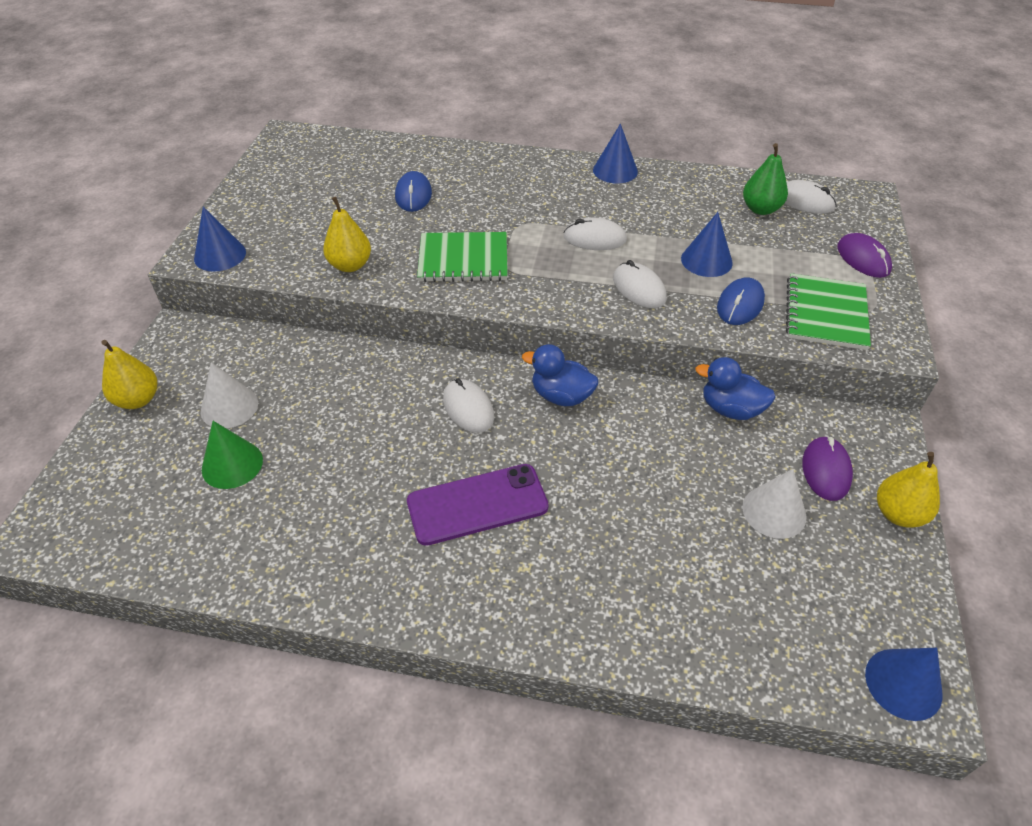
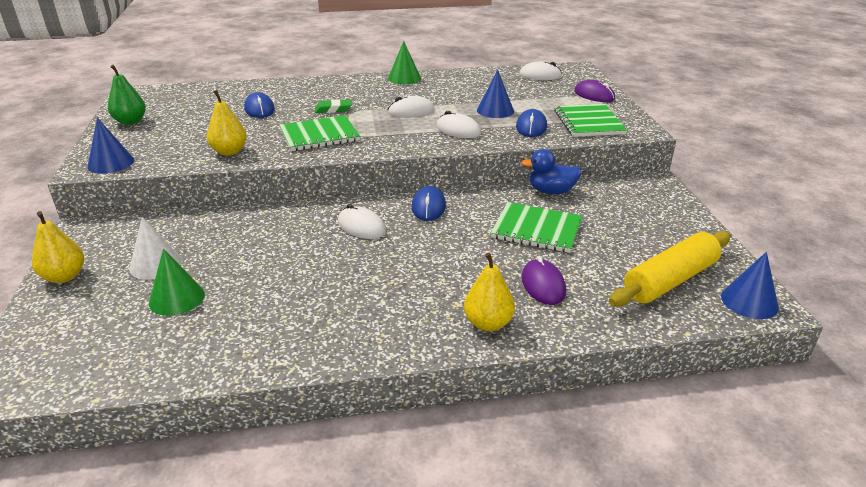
camera: 20 degrees left, 15 degrees down
(477, 504) = (400, 277): purple phone -> none
(500, 214) = (333, 109): none -> green eraser
(561, 396) = (428, 207): blue duck -> blue mouse
(615, 171) = (404, 78): blue cone -> green cone
(678, 472) = (536, 229): none -> green notebook
(760, 209) = (514, 82): green pear -> green pear (130, 121)
(774, 511) = (612, 236): white cone -> none
(812, 612) = (670, 280): none -> yellow rolling pin
(826, 470) = (632, 209): purple mouse -> purple mouse (543, 285)
(898, 514) = (690, 220): yellow pear -> yellow pear (488, 323)

